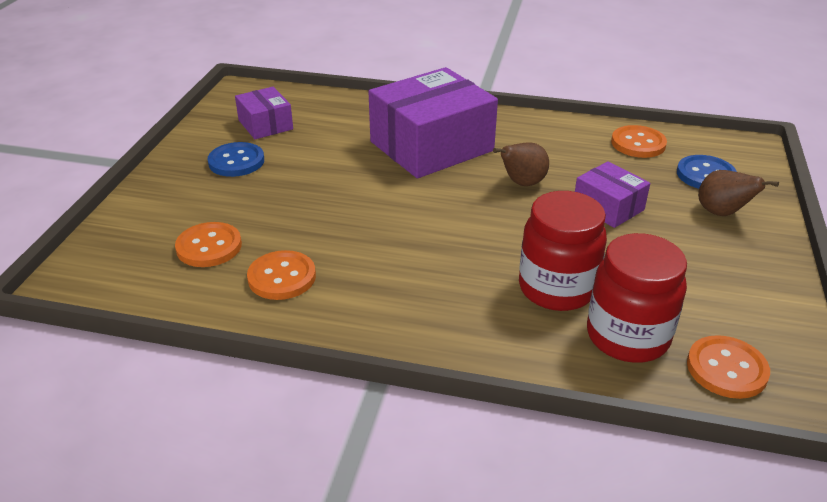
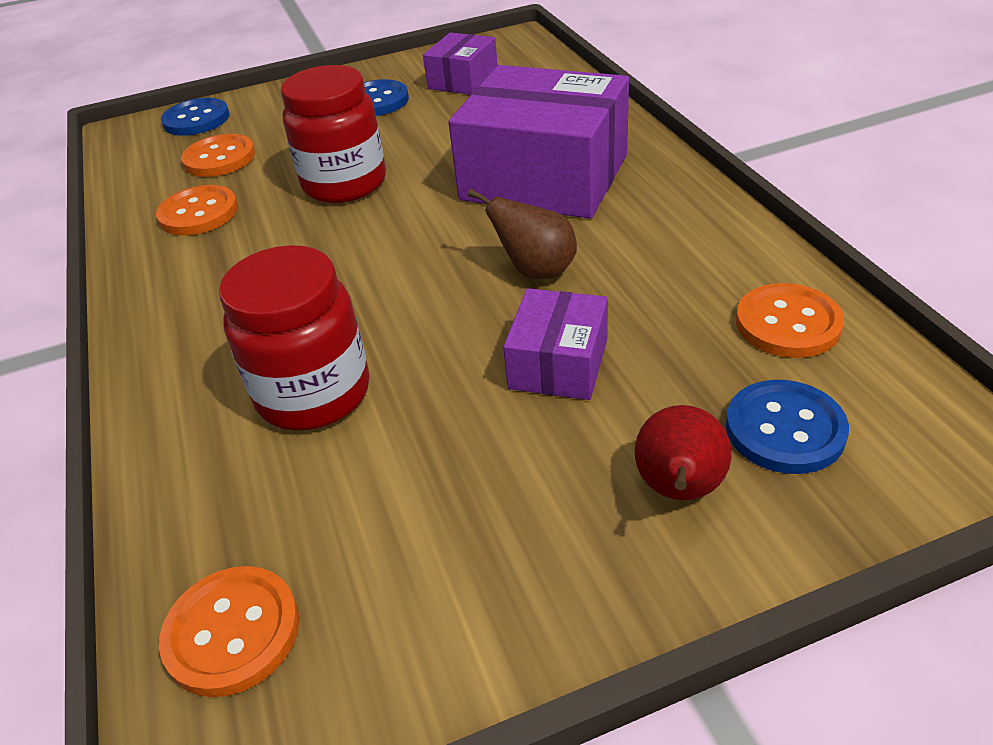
camera: 60 degrees right, 5 degrees up
(119, 240) = (196, 119): none -> blue button
(627, 337) = (249, 497): red jar -> red jar (345, 184)
(722, 213) = (678, 490): brown pear -> red pear

